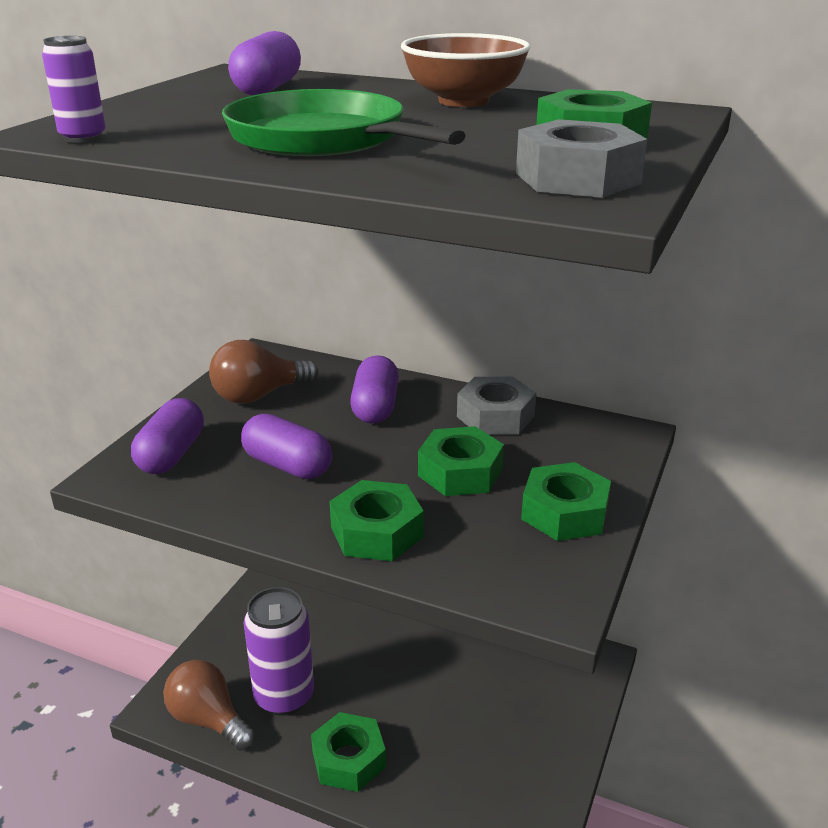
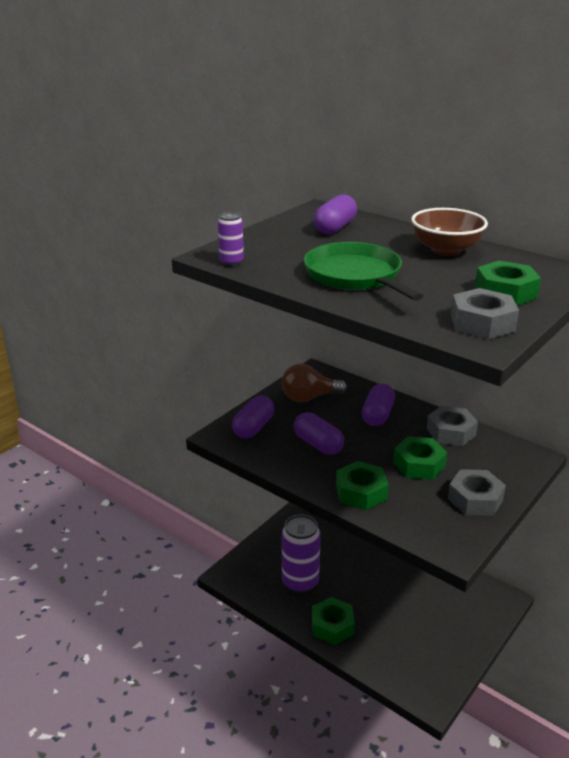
camera: 15 degrees right, 0 degrees up
(208, 719) = (253, 586): brown light bulb -> none
(564, 513) = (475, 499): green nut -> grey nut

